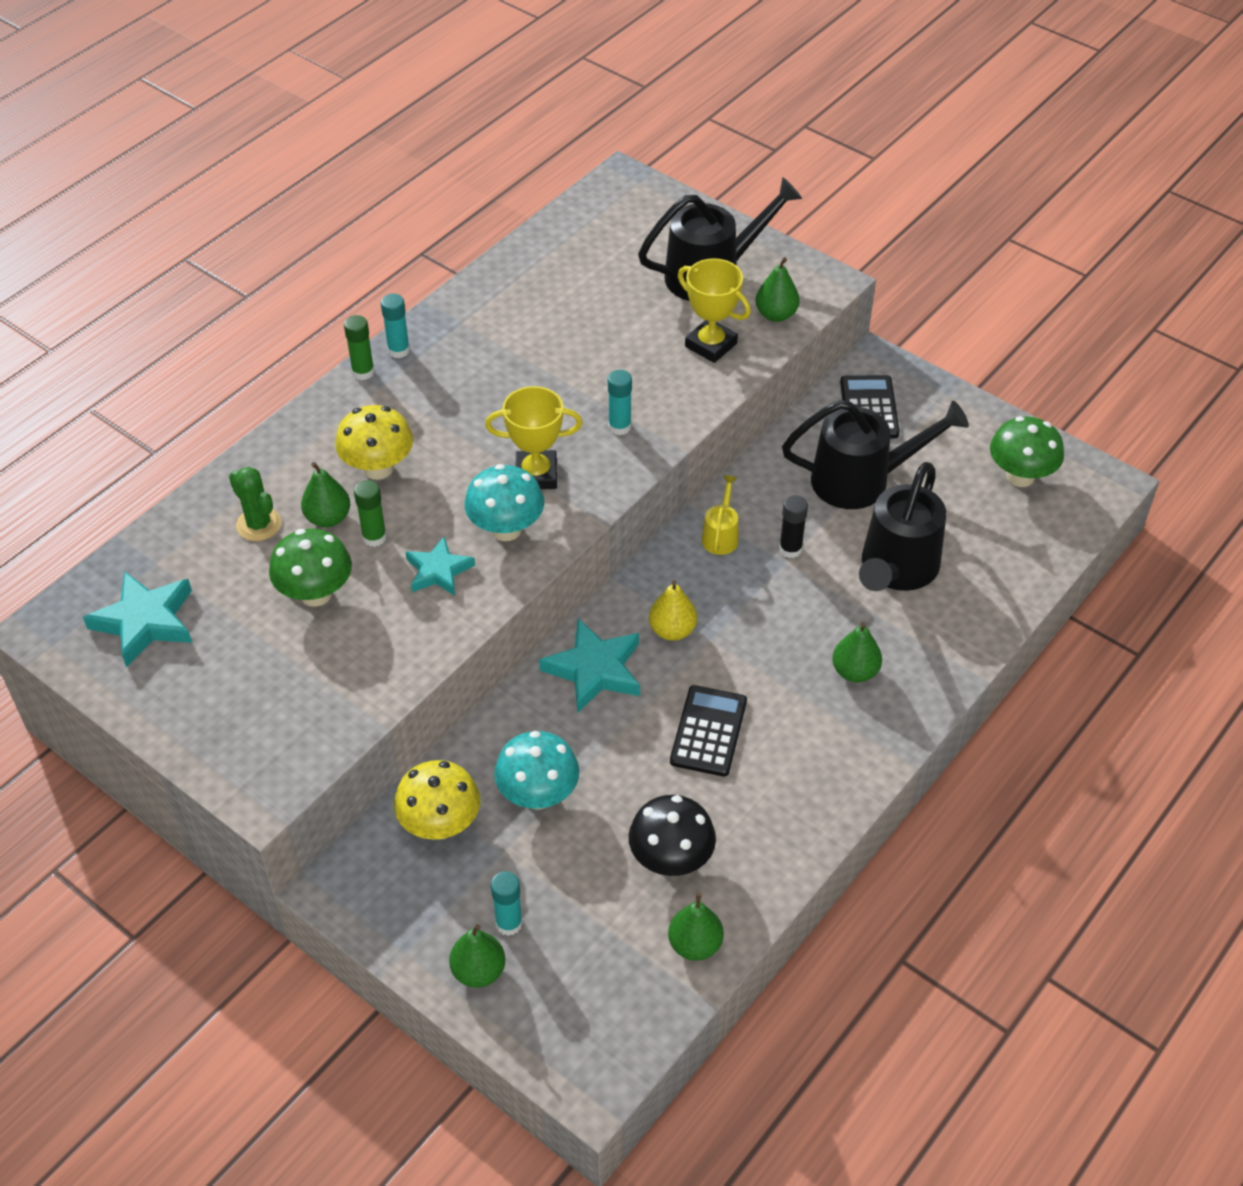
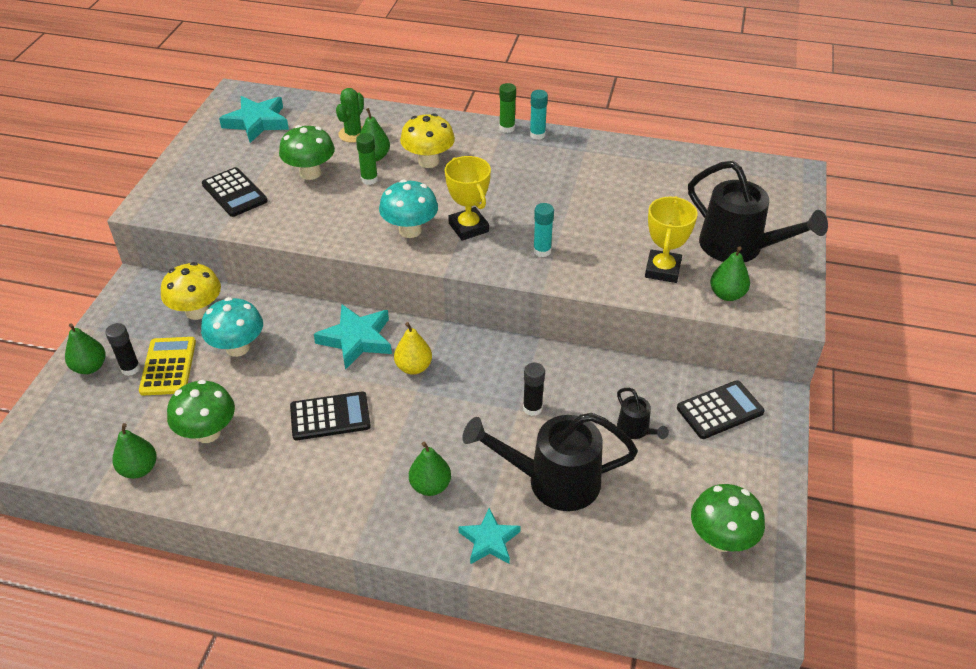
camera: 65 degrees right, 5 degrees down
(302, 687) = (234, 193): none -> black calculator
(438, 571) = (356, 214): turquoise star -> turquoise star (489, 540)
(509, 923) = (130, 368): turquoise glue stick -> black glue stick
(529, 879) = (168, 366): none -> yellow calculator
(671, 860) = (208, 433): black mushroom -> green mushroom
(721, 535) = (521, 364): yellow watering can -> none
(862, 480) = (636, 430): black watering can -> black watering can, size x0.48

